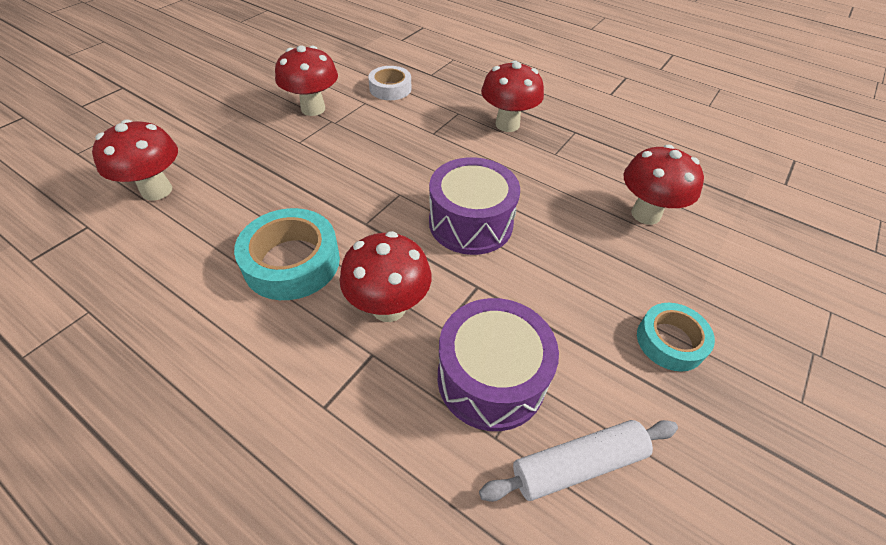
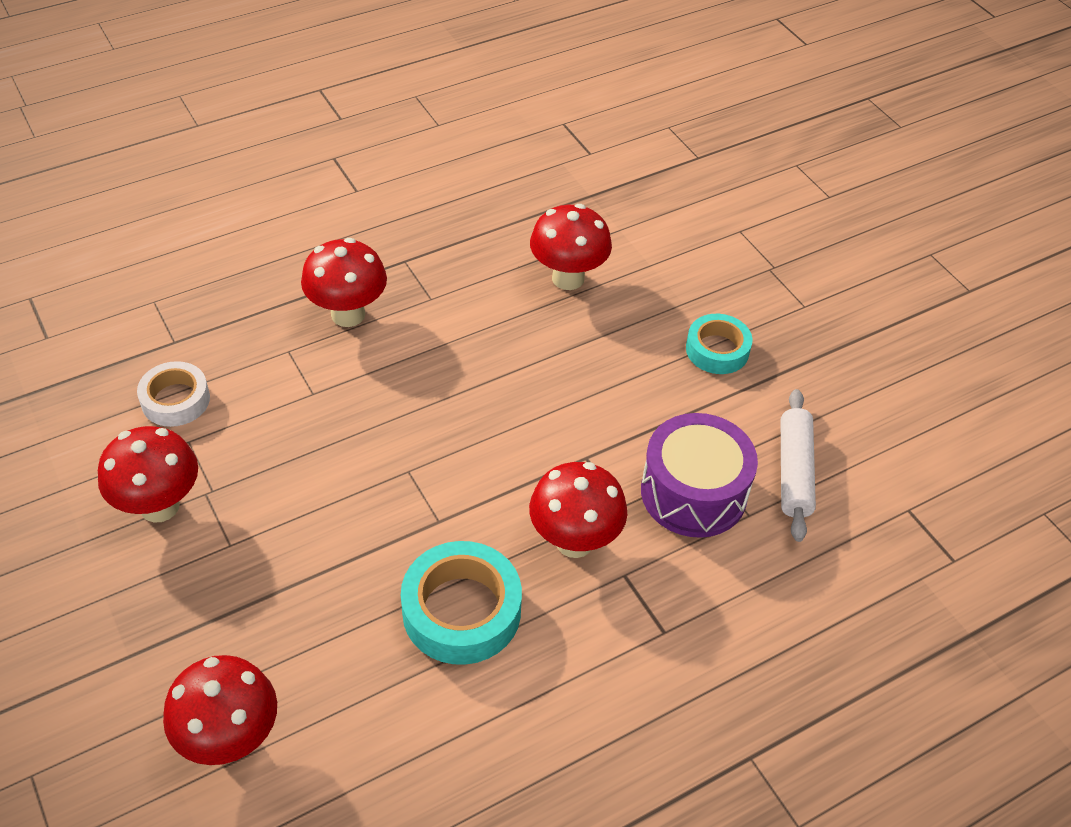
camera: 65 degrees left, 0 degrees up
(470, 223) = (496, 424): purple drum -> none

